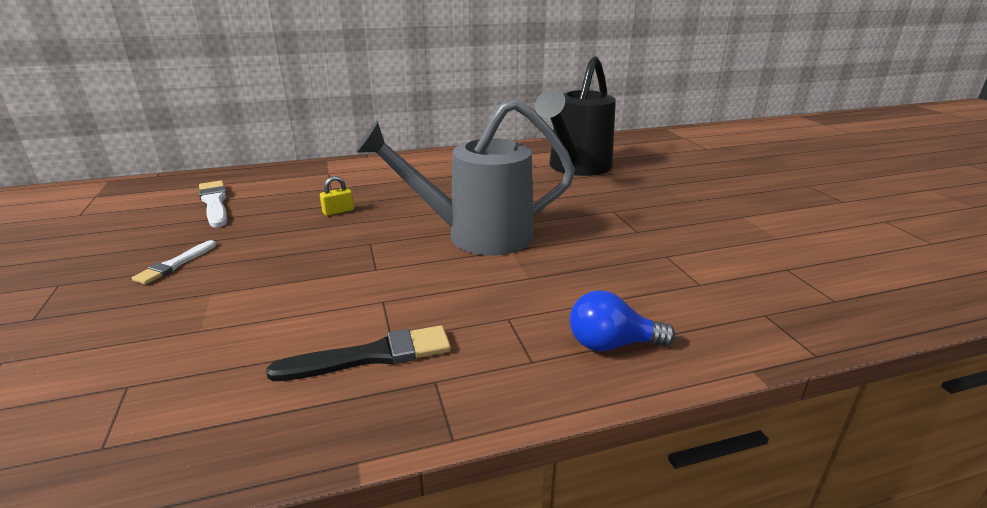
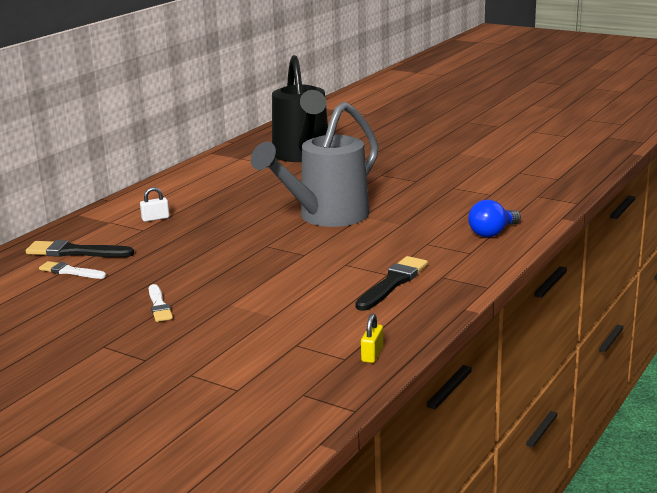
camera: 40 degrees left, 5 degrees down
(214, 203) = (70, 271): white brush -> white brush, size x0.65
(255, 188) = (75, 252): none -> black brush
(338, 211) = (193, 239): yellow padlock -> yellow padlock (372, 354)
(358, 182) = (155, 218): none -> white padlock

